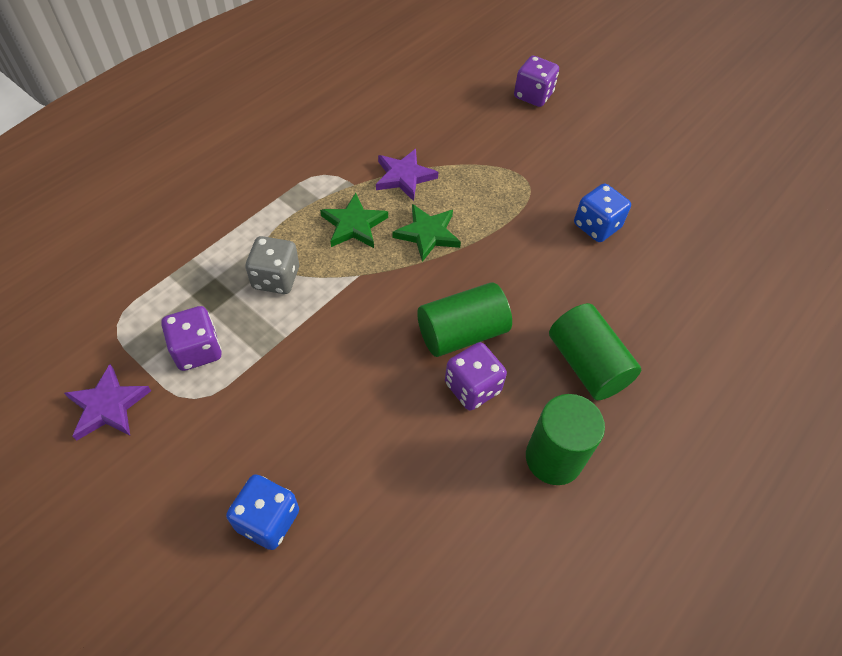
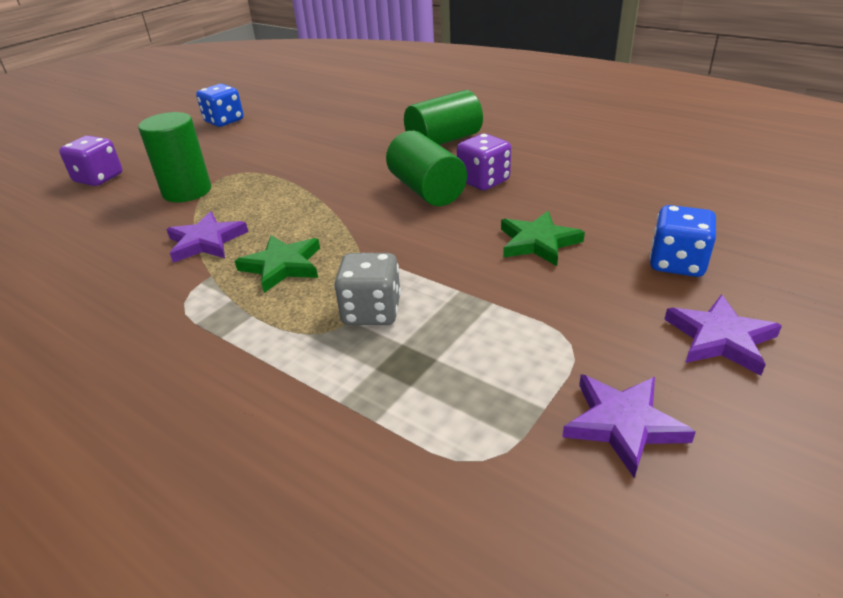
camera: 90 degrees left, 20 degrees down
(158, 507) = (720, 338): none -> purple star
(197, 350) = (501, 356): purple dice -> none
(427, 234) = (300, 218): green star -> green star (538, 242)
(553, 458) = (533, 148): green cylinder -> green cylinder (187, 191)
(596, 226) = (295, 143): blue dice -> blue dice (224, 121)

